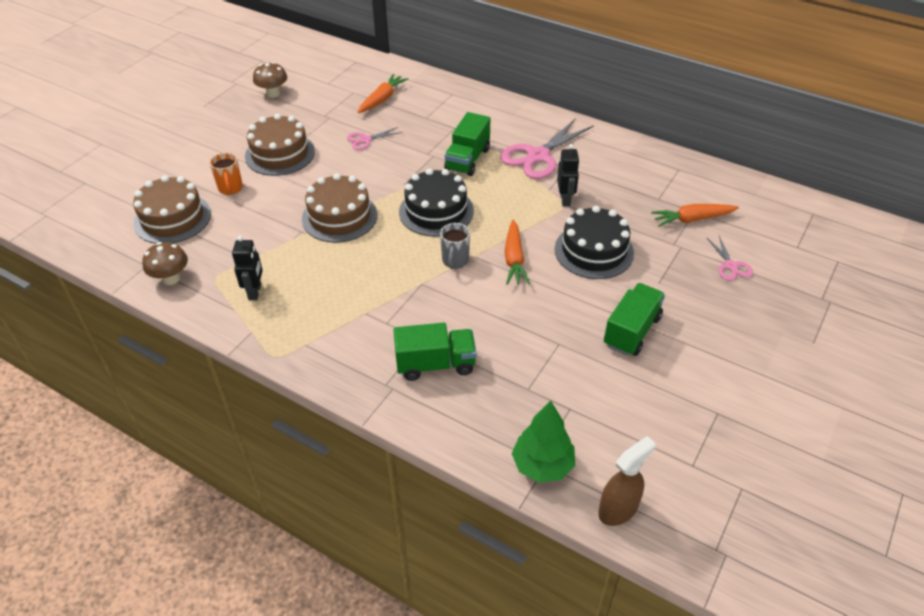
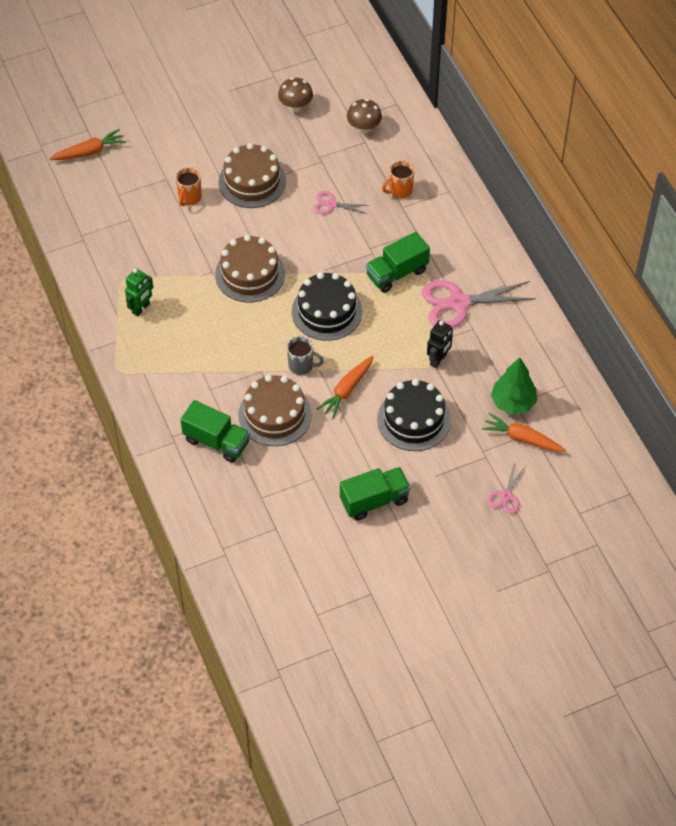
camera: 35 degrees right, 10 degrees up
(171, 278) = (93, 262): brown mushroom -> brown mushroom (364, 128)
(172, 218) = (128, 204): brown cake -> brown cake (275, 415)
(255, 292) = (141, 308): black robot -> green robot
(382, 99) = (382, 164): orange carrot -> orange carrot (89, 152)
(413, 108) = (400, 190): none -> orange mug
(455, 261) = (301, 366): grey mug -> grey mug turned 120 degrees counterclockwise
(542, 465) = (222, 553): green tree -> green tree (513, 403)
(618, 509) = (242, 609): brown spray bottle -> none

